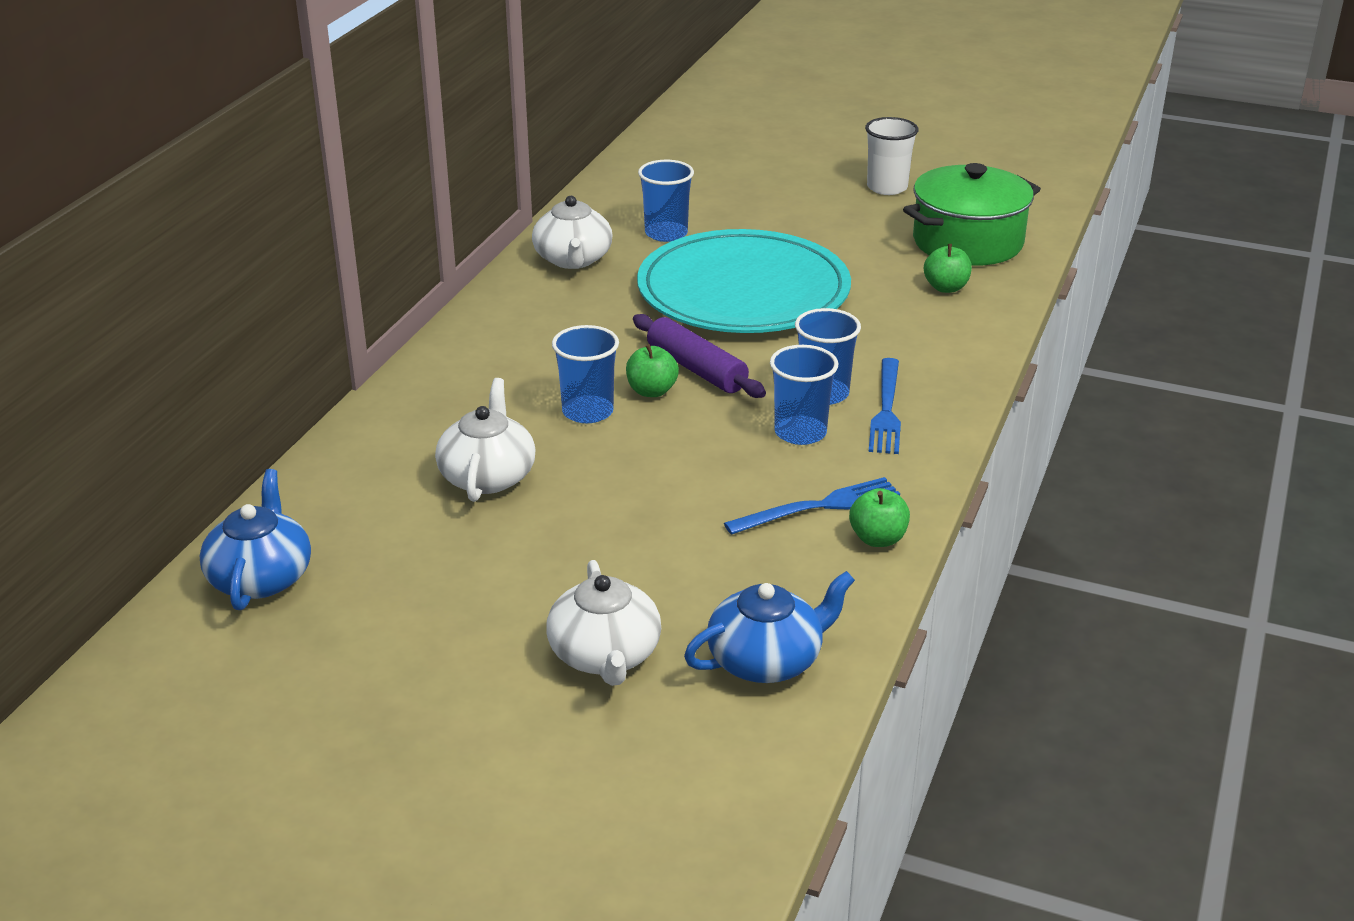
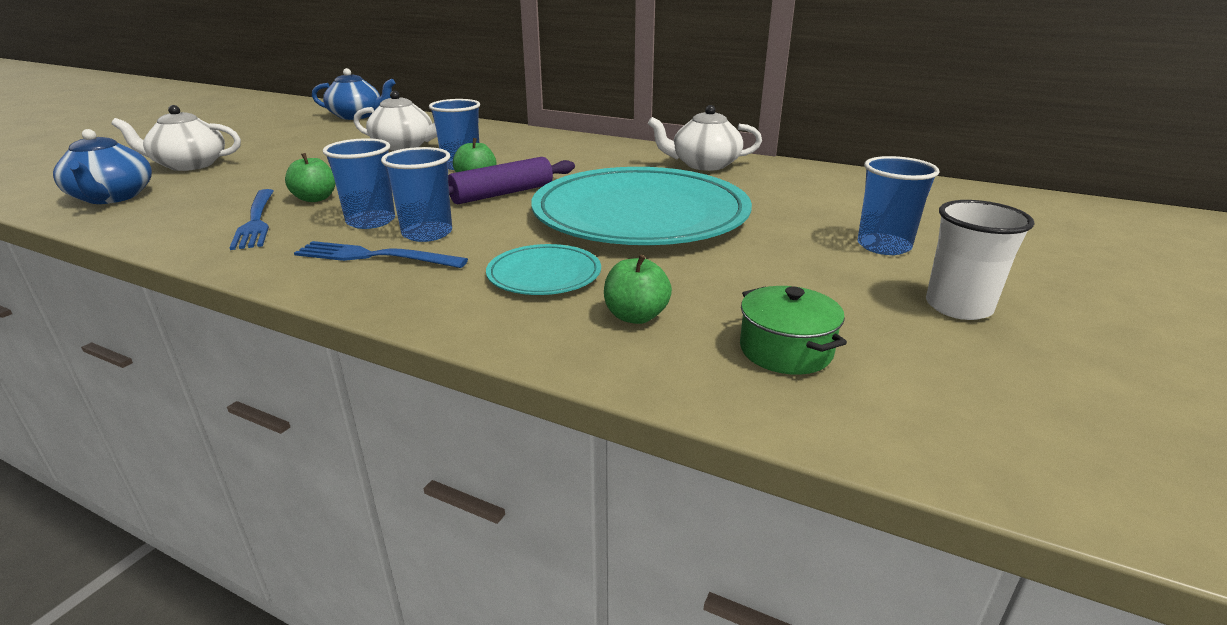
camera: 95 degrees right, 5 degrees down
(666, 233) = (763, 192): blue cup -> blue cup (883, 246)
(878, 539) = (183, 237): green apple -> green apple (315, 199)
(893, 326) = (544, 274): none -> turquoise plate
(967, 242) = (785, 350): green pot -> green pot, size x0.52

